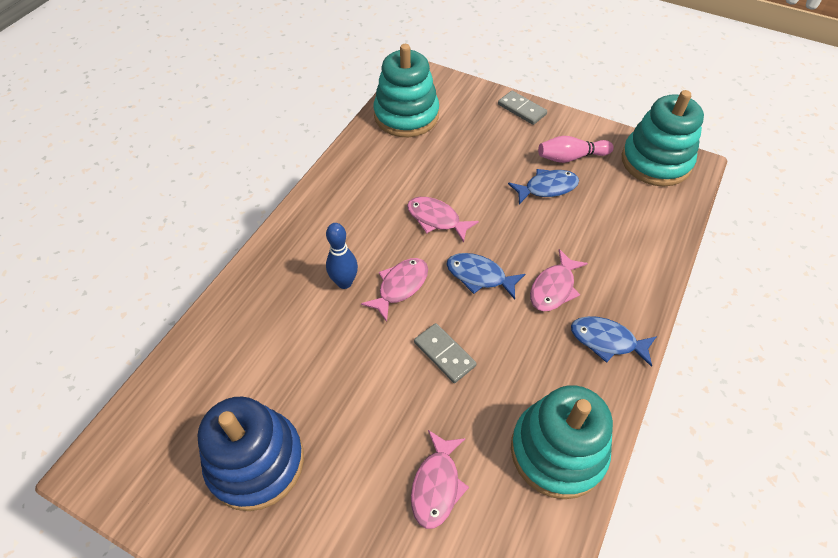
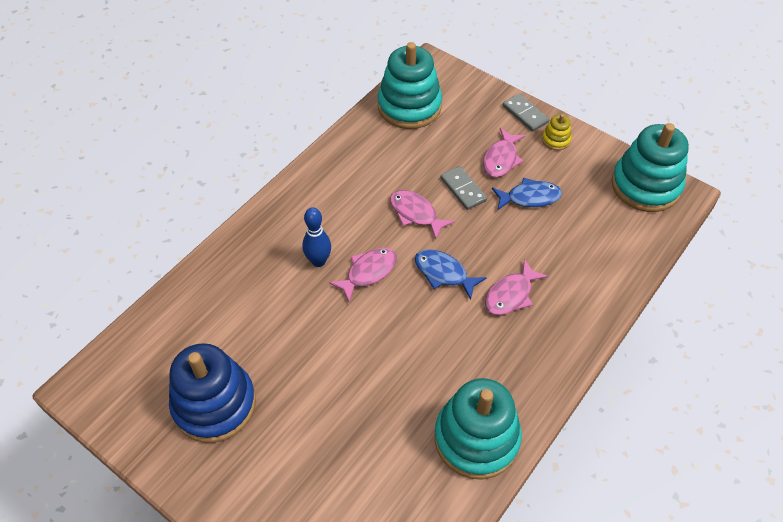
camera: 10 degrees right, 0 degrees up
(436, 485) = (363, 449): pink fish -> pink fish (501, 159)
(444, 354) = (395, 339): grey domino -> grey domino (463, 189)
(558, 130) = (556, 140): none -> yellow stacking toy
(570, 157) = (561, 170): pink bowling pin -> none
(607, 341) = (547, 350): blue fish -> none

